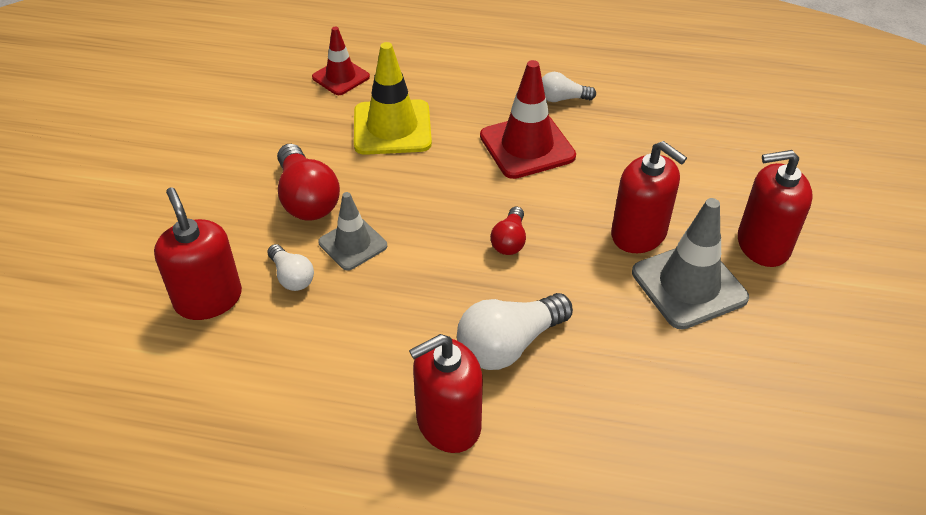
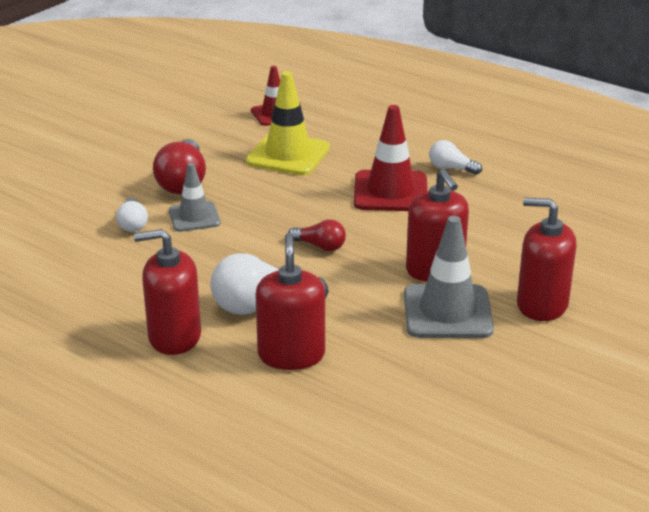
camera: 25 degrees right, 15 degrees down
(208, 299) = (63, 221): red soap dispenser -> red soap dispenser (291, 355)
(509, 241) = (320, 246): red light bulb -> red light bulb turned 105 degrees counterclockwise

